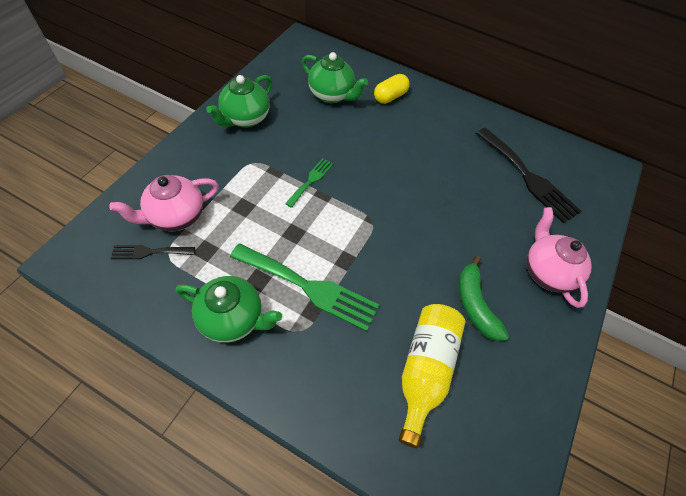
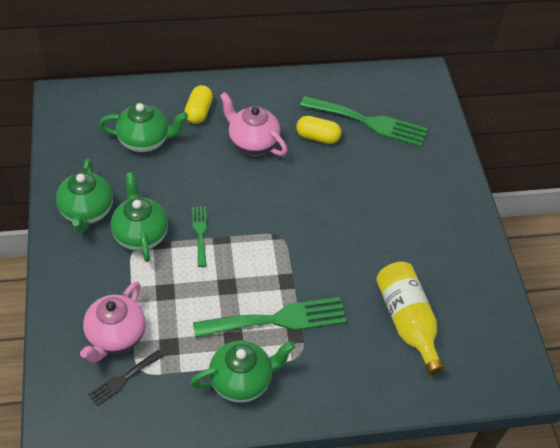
camera: 35 degrees left, 5 degrees down
(266, 155) = (140, 235): none -> green teapot
(471, 164) = (317, 137): none -> yellow capsule
(475, 305) = (405, 252): green banana -> none
(528, 177) = (369, 122): black fork -> green fork
(546, 272) = (436, 194): pink teapot -> pink teapot (252, 143)

